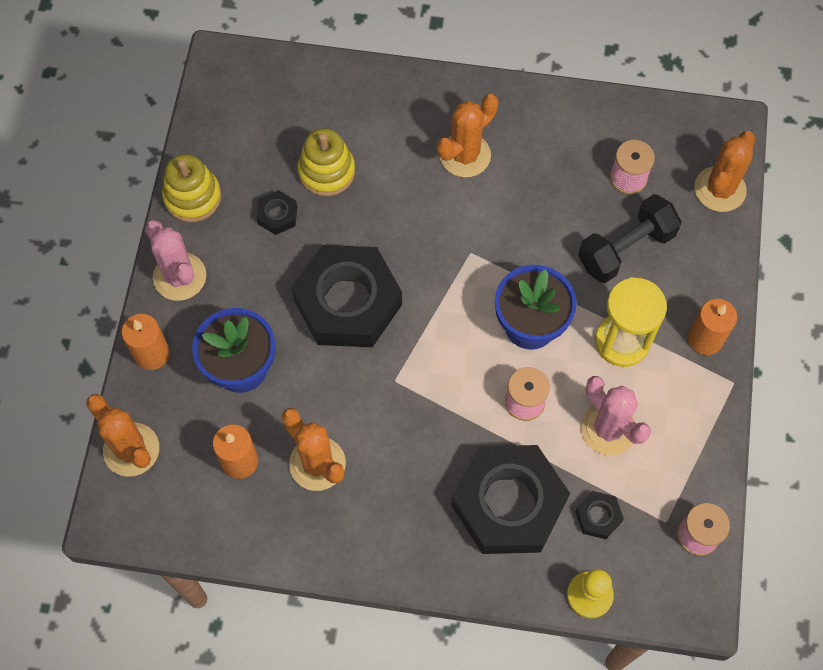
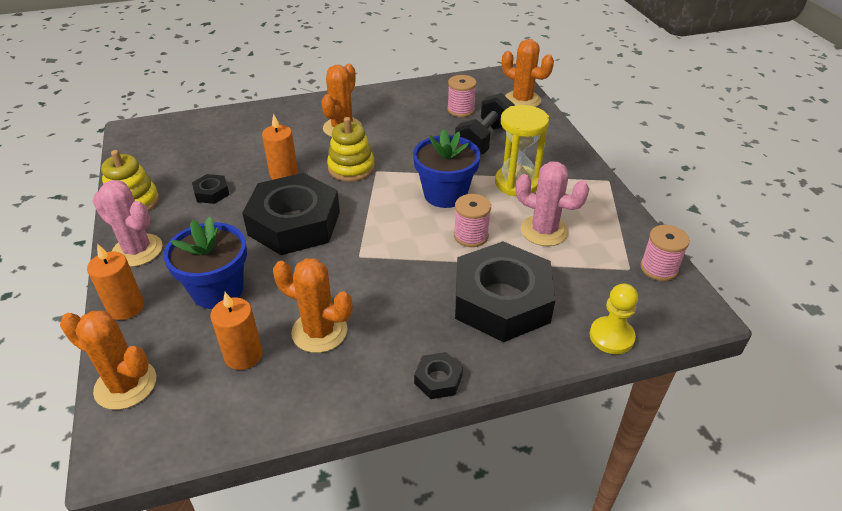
camera: 25 degrees left, 25 degrees down
(326, 171) = (242, 161): yellow stacking toy -> yellow stacking toy (351, 168)
(598, 516) = (577, 283): black nut -> black nut (438, 379)
(705, 339) = (571, 165): orange candle -> orange candle (284, 174)
(720, 189) = (522, 100): orange cactus -> orange cactus turned 60 degrees counterclockwise

